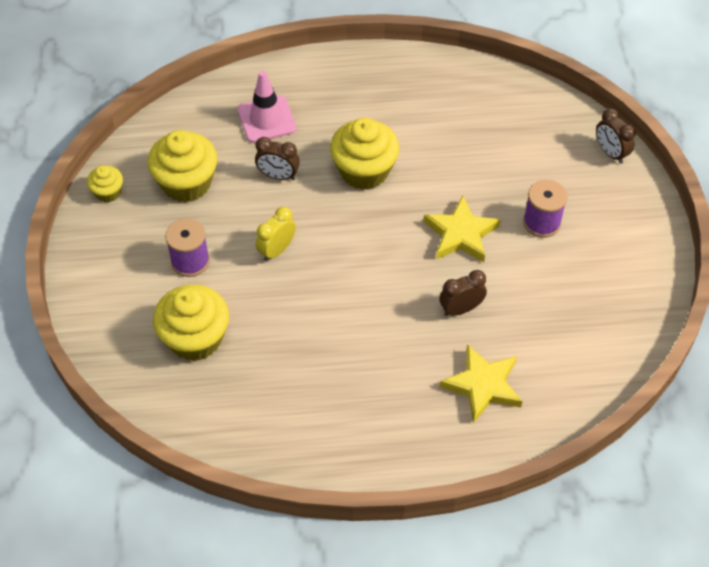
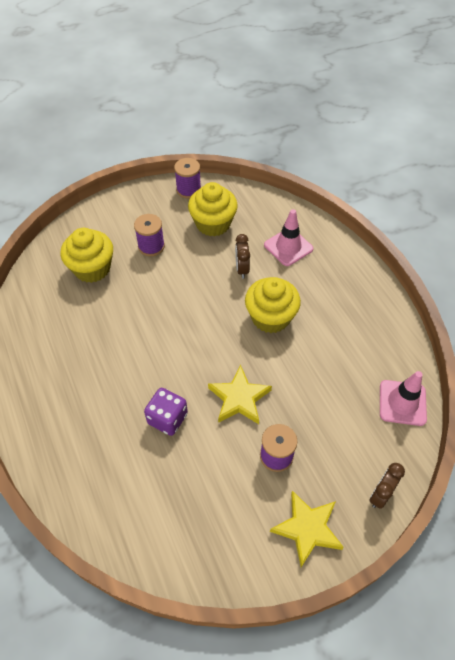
camera: 70 degrees right, 0 degrees up
(108, 192) = (188, 190): yellow cupcake -> purple spool
(277, 250) = (178, 288): yellow clock -> none
(461, 309) = (167, 418): brown clock -> purple dice
(483, 385) = (101, 454): yellow star -> yellow star (307, 528)
(519, 97) = (402, 403): none -> pink traffic cone

